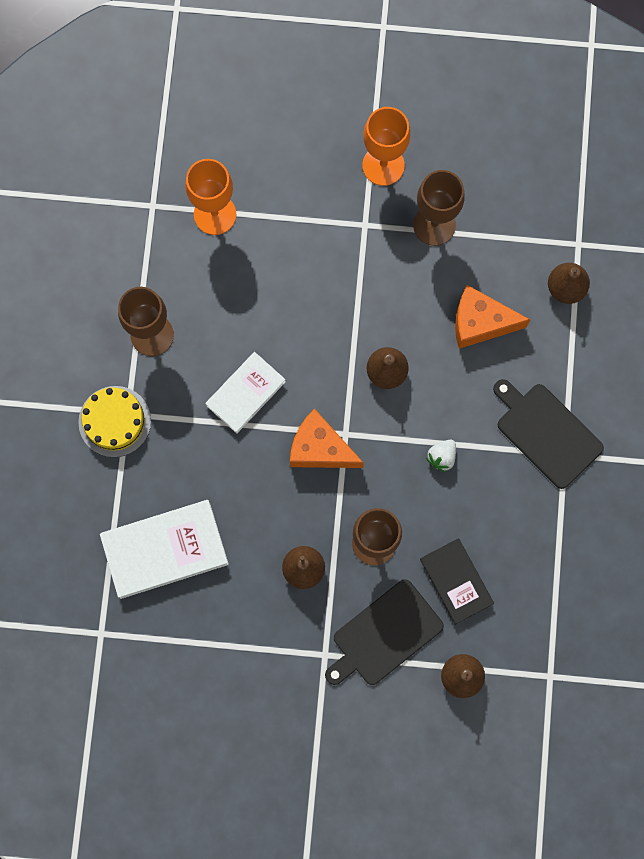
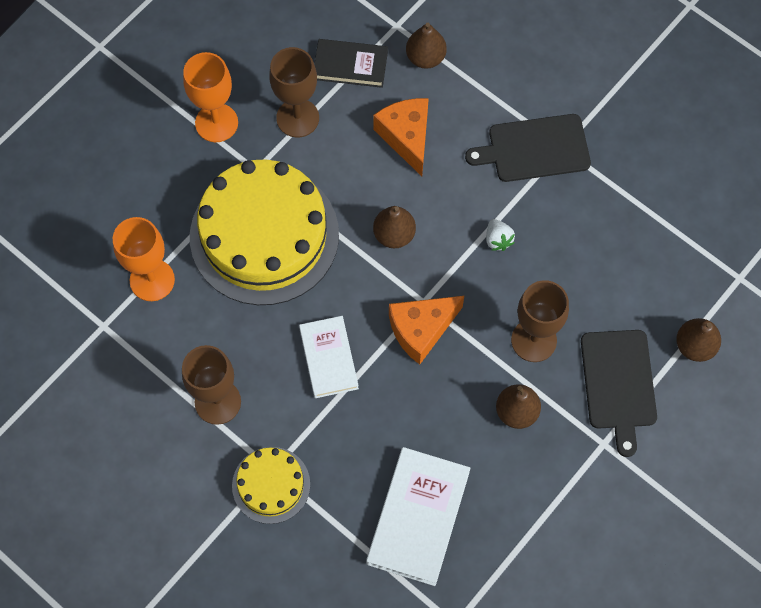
camera: 55 degrees left, 10 degrees down
(313, 272) = (264, 235): none -> yellow cake
(456, 581) = (611, 297): black book -> black book (350, 65)
(480, 323) = (406, 137): orange cheese -> orange cheese turned 120 degrees clockwise

